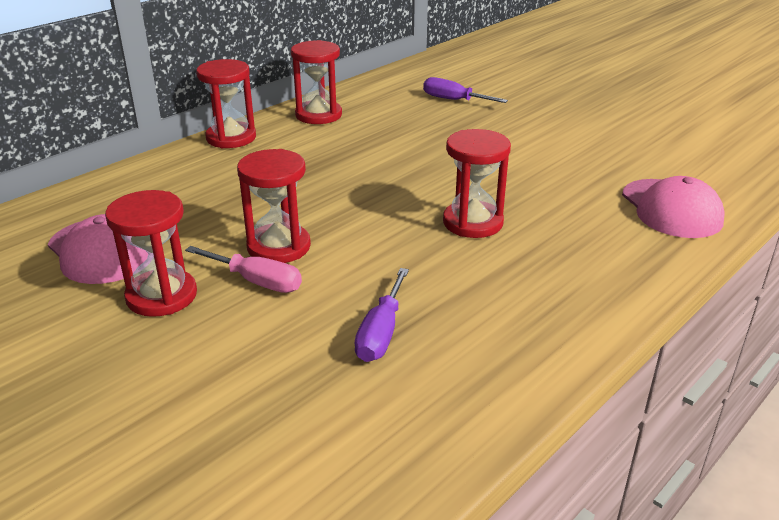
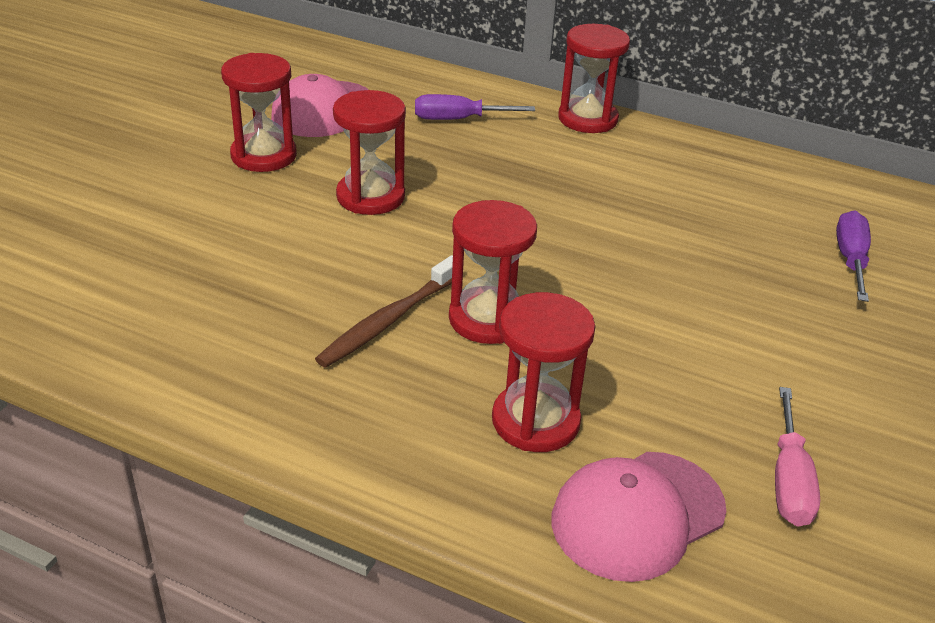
camera: 70 degrees right, 5 degrees up
(257, 281) = (303, 197): pink screwdriver -> pink screwdriver (789, 481)
(318, 115) = (697, 161): red hourglass -> red hourglass (535, 421)
(381, 333) = (239, 285): purple screwdriver -> purple screwdriver (458, 119)
(460, 263) = (389, 320): none -> brown toothbrush

